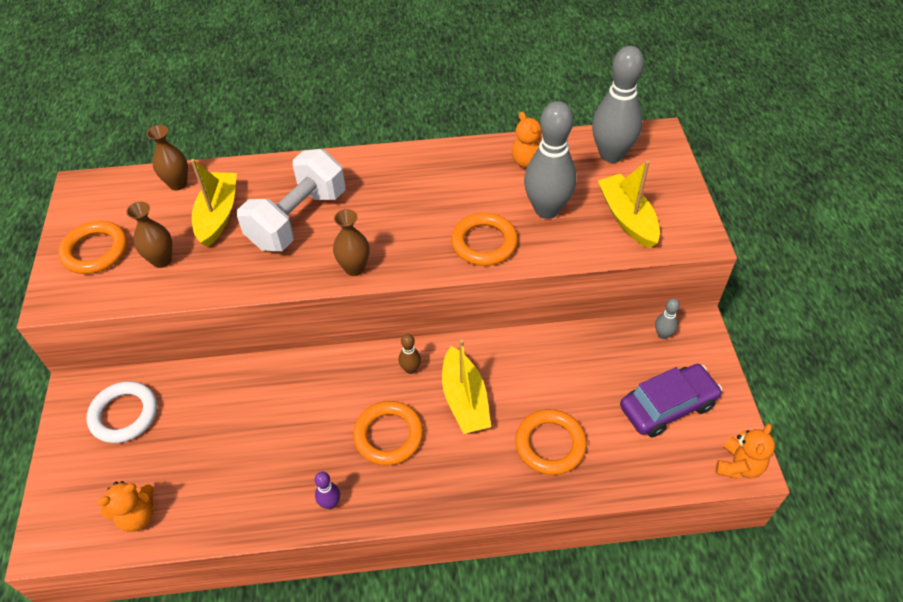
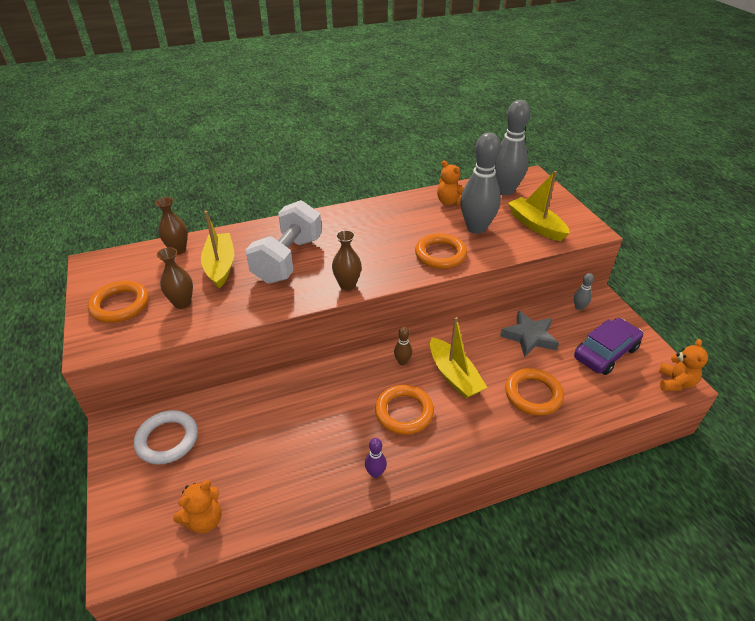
camera: 15 degrees left, 10 degrees down
(579, 365) = (529, 337): none -> grey star

